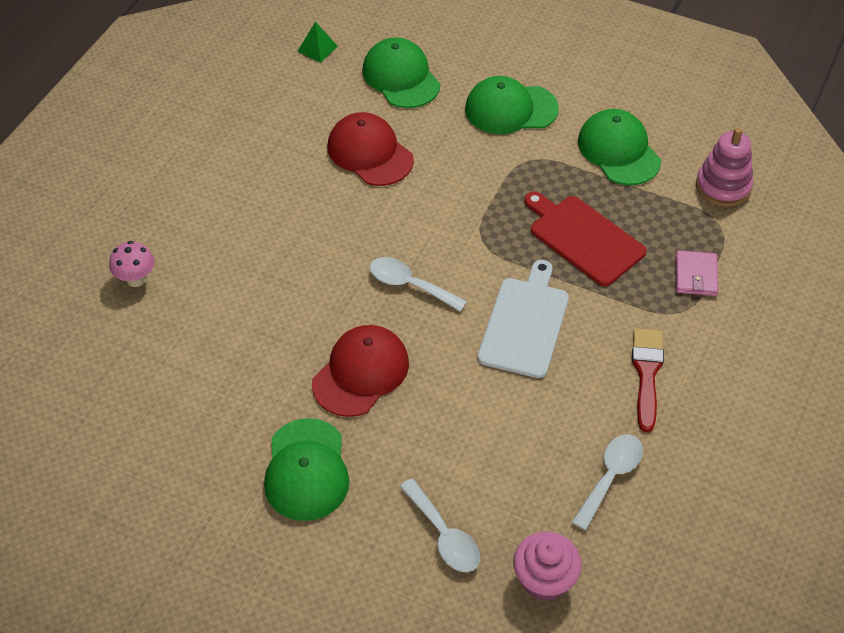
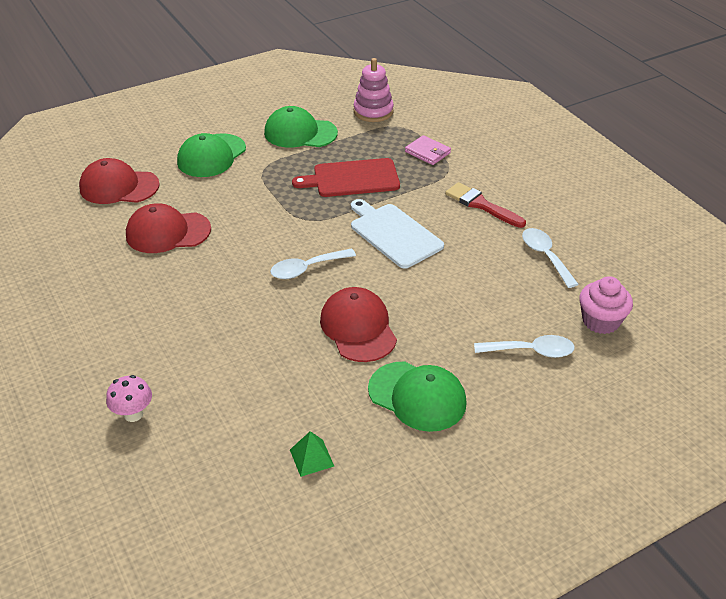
camera: 55 degrees left, 10 degrees down
(317, 48) = (35, 211): green pyramid -> green pyramid (311, 458)
(401, 77) = (119, 187): green cap -> red cap

